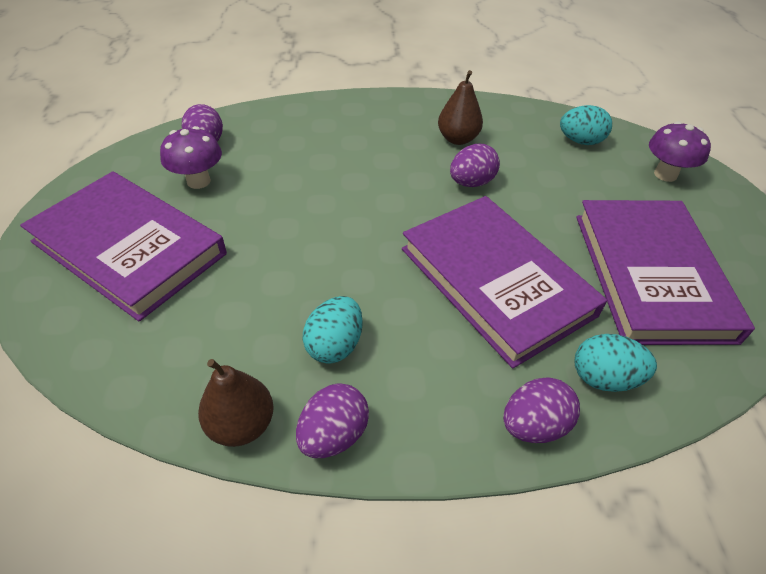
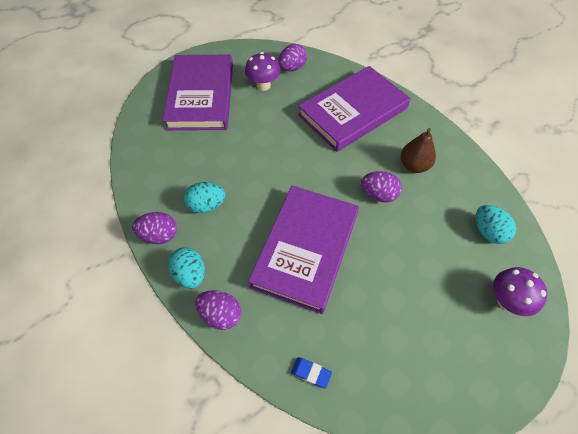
camera: 55 degrees right, 10 degrees up
(241, 424) = (142, 200): brown pear -> none
(604, 378) = (276, 336): turquoise egg -> turquoise egg (190, 274)
(650, 275) = (384, 329): purple book -> purple book (353, 112)
(675, 371) = (311, 373): none -> blue eraser

